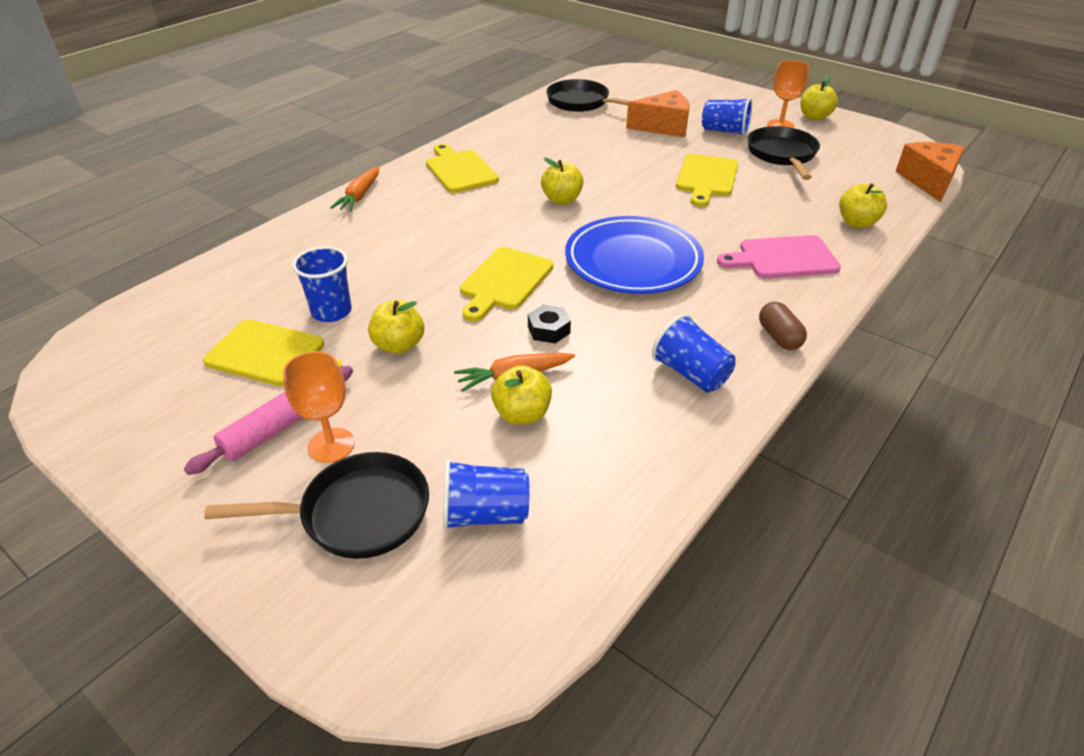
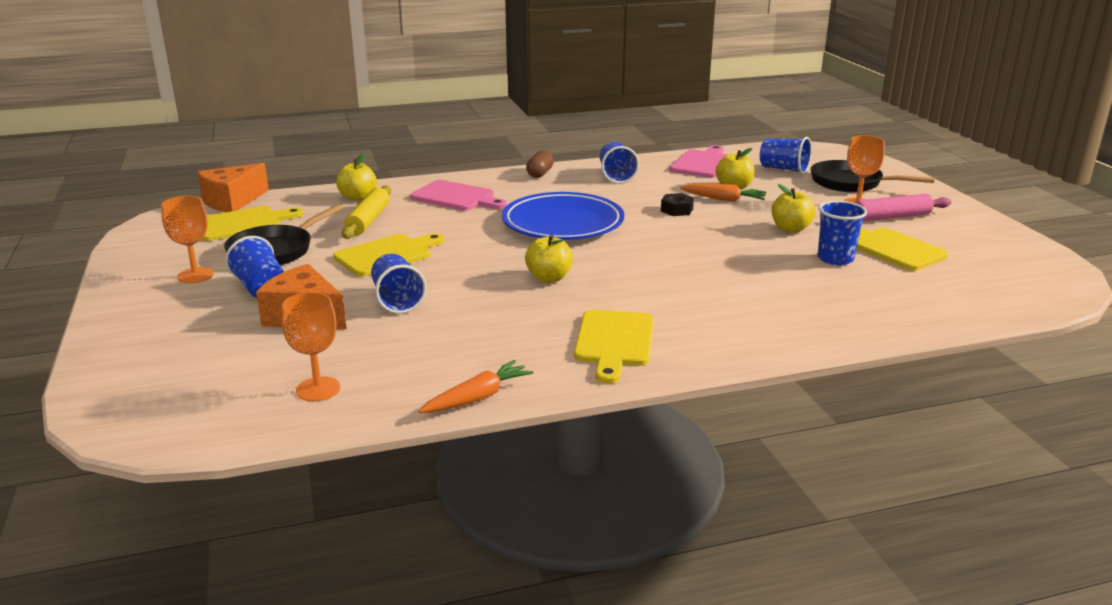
camera: 145 degrees left, 15 degrees down
(359, 196) = (759, 348): orange carrot -> orange carrot (478, 397)
(504, 281) = (678, 239): yellow cutting board -> yellow cutting board (242, 224)
(581, 102) = (318, 389): black pan -> orange goblet
(621, 471) = (702, 163): none -> pink cutting board
(632, 151) = (397, 300): none -> blue cup
(789, 202) = (368, 220): none -> yellow rolling pin
(814, 117) = (140, 272): yellow apple -> none

